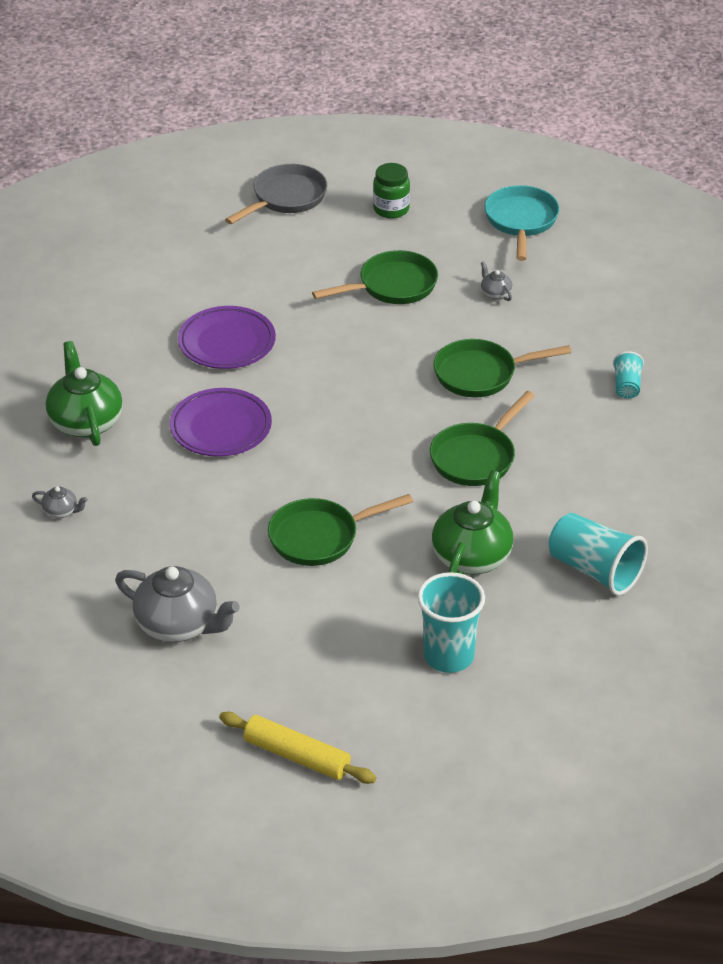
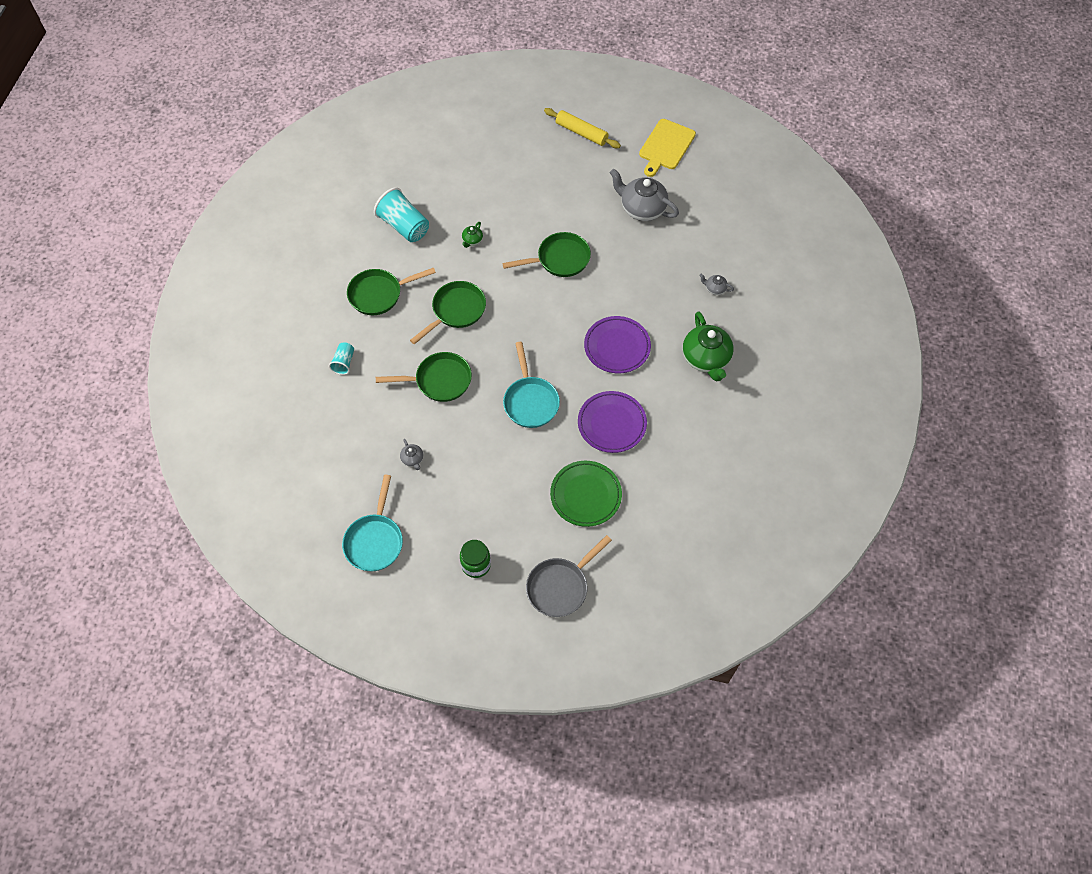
camera: 175 degrees left, 20 degrees up
(129, 740) = (666, 146): none -> yellow cutting board
(259, 273) = (585, 495): none -> green plate
(344, 359) = (530, 401): none -> turquoise pan
(392, 286) = (487, 473): green pan -> green pan (379, 294)
(448, 656) = (496, 180): turquoise cup -> none
(472, 556) = (472, 240): green teapot -> green teapot, size x0.45

